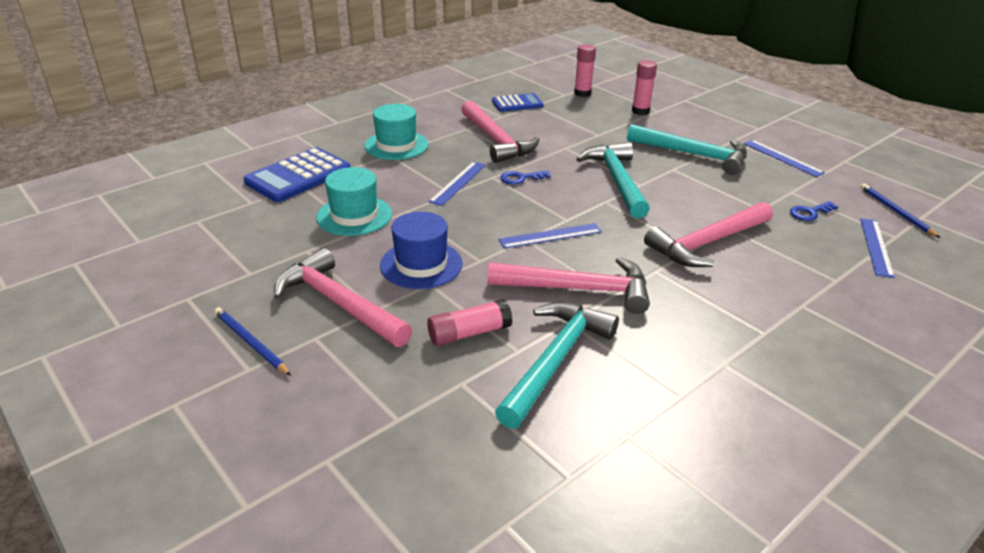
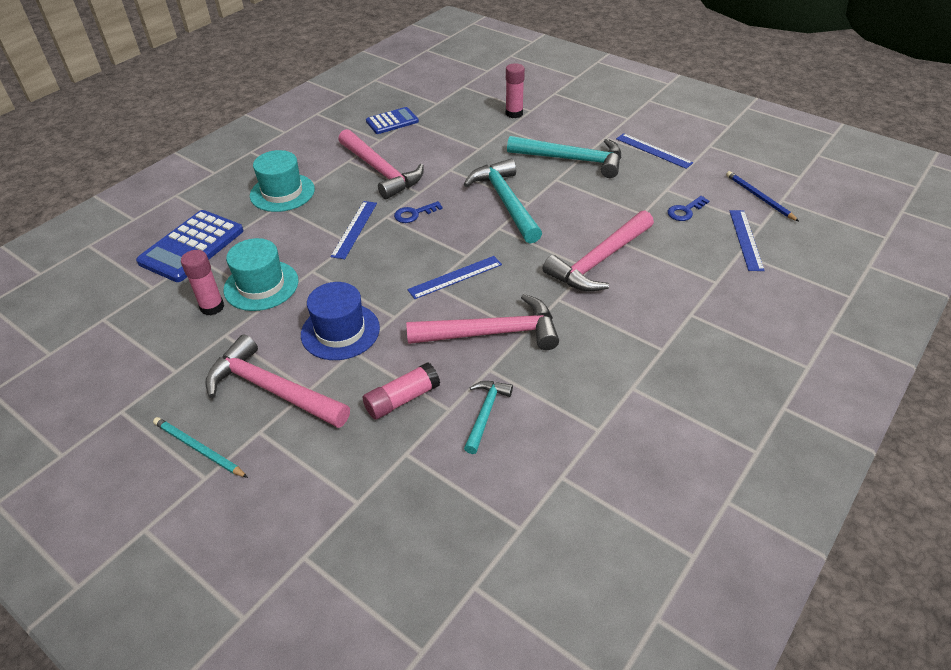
camera: 10 degrees left, 10 degrees up
(251, 343) = (198, 449): blue pencil -> turquoise pencil
(555, 360) = (485, 413): turquoise hammer -> turquoise hammer, size x0.54
(582, 93) = (454, 99): pink glue stick -> pink glue stick (212, 307)

